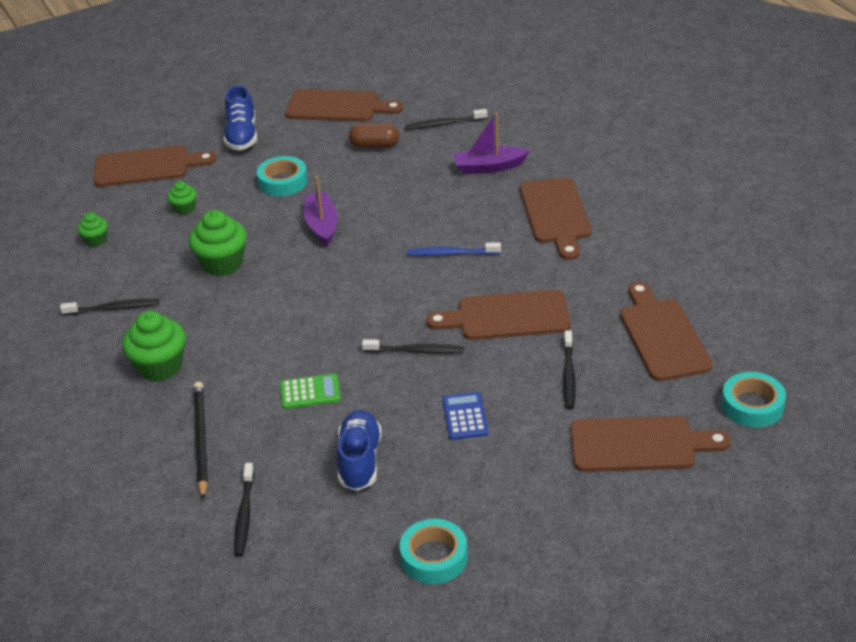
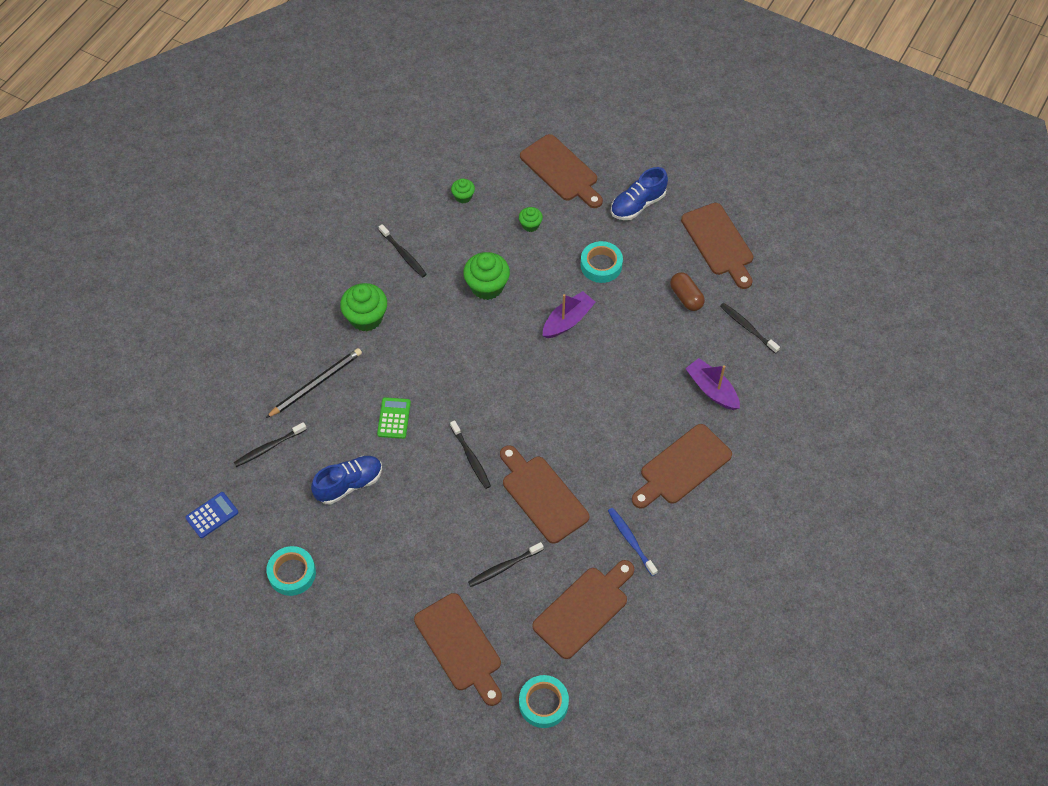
camera: 55 degrees right, 20 degrees up
(310, 392) = (394, 418): green calculator -> green calculator turned 135 degrees counterclockwise
(451, 253) = (589, 421): blue toothbrush -> blue toothbrush (630, 540)
(465, 416) = (425, 523): blue calculator -> blue calculator (212, 515)

